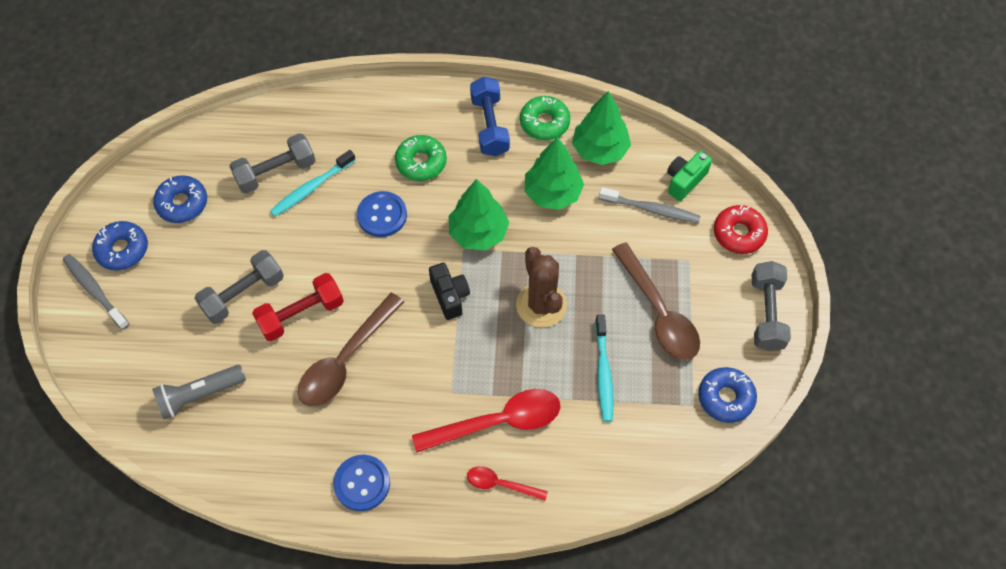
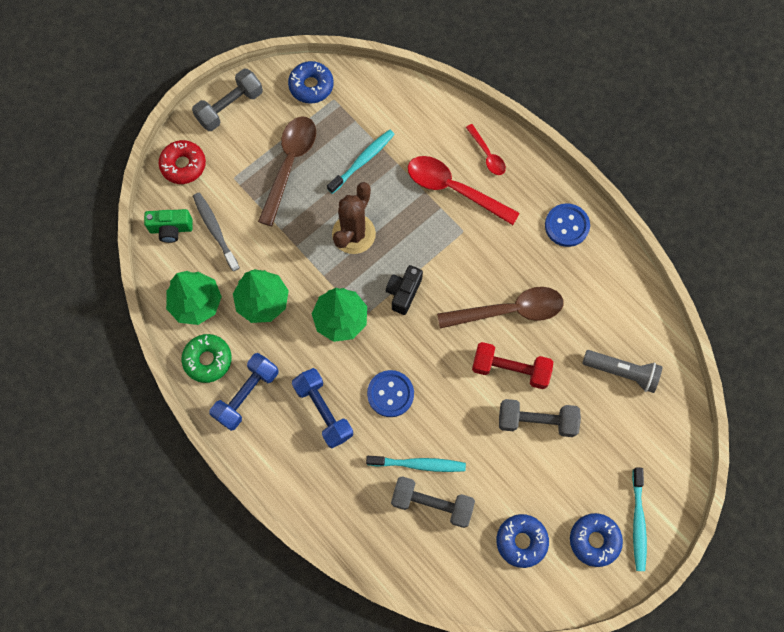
camera: 135 degrees left, 10 degrees up
(95, 291) = (638, 522): grey toothbrush -> turquoise toothbrush
(421, 162) = (323, 411): green donut -> blue dumbbell

